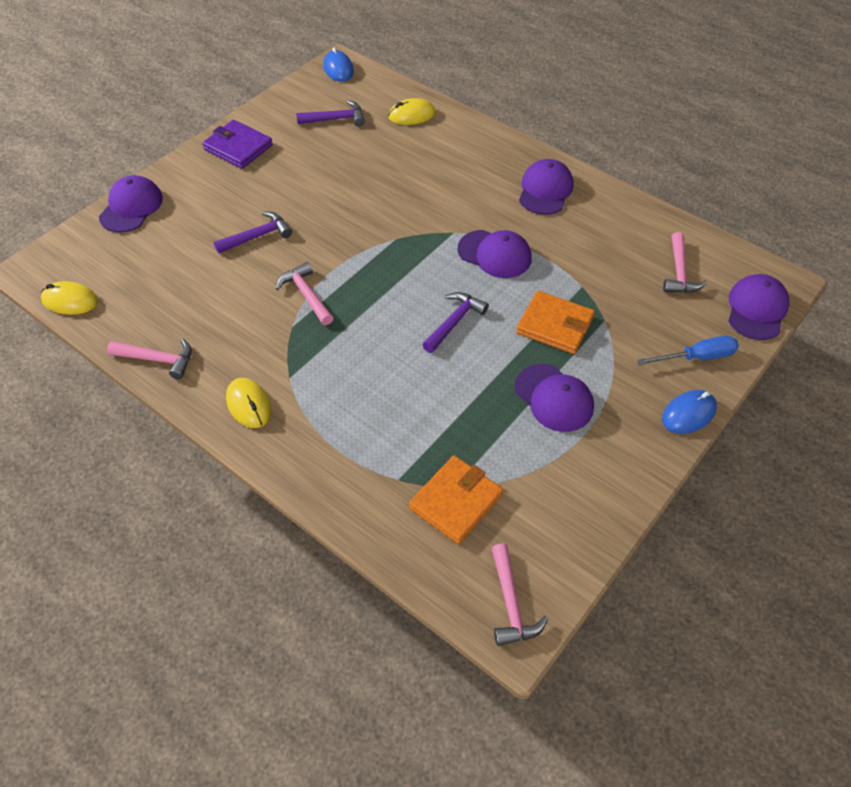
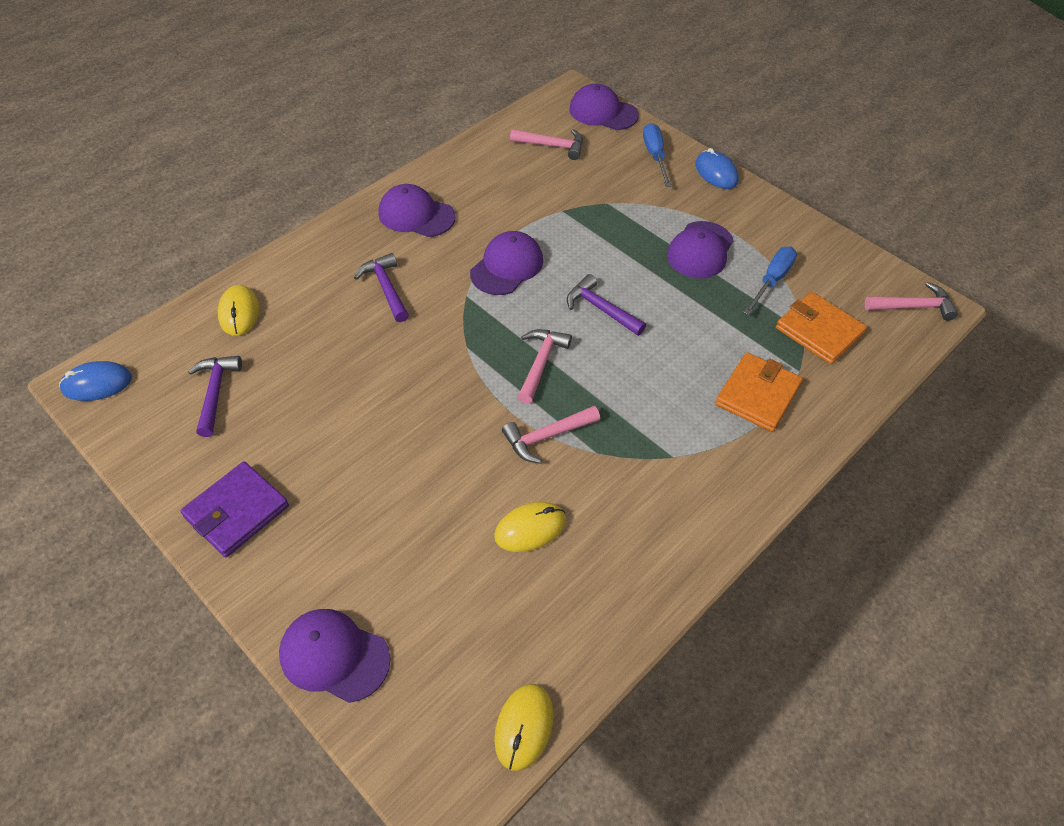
camera: 85 degrees left, 0 degrees up
(158, 359) = (641, 598): pink hammer -> pink hammer (541, 363)
(249, 404) = (711, 496): yellow mouse -> yellow mouse (530, 528)
(257, 236) = (434, 487): purple hammer -> purple hammer (386, 288)
(523, 461) = (772, 280): none -> blue screwdriver
(554, 398) = (700, 250): purple cap -> purple cap turned 150 degrees clockwise
(555, 325) = (611, 236): orange wallet -> orange wallet (757, 395)

